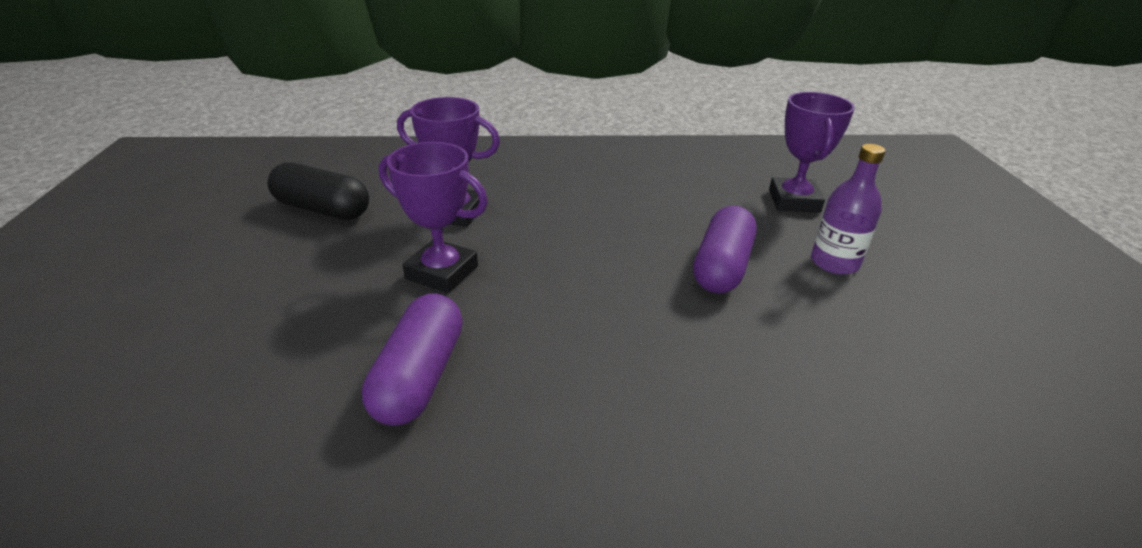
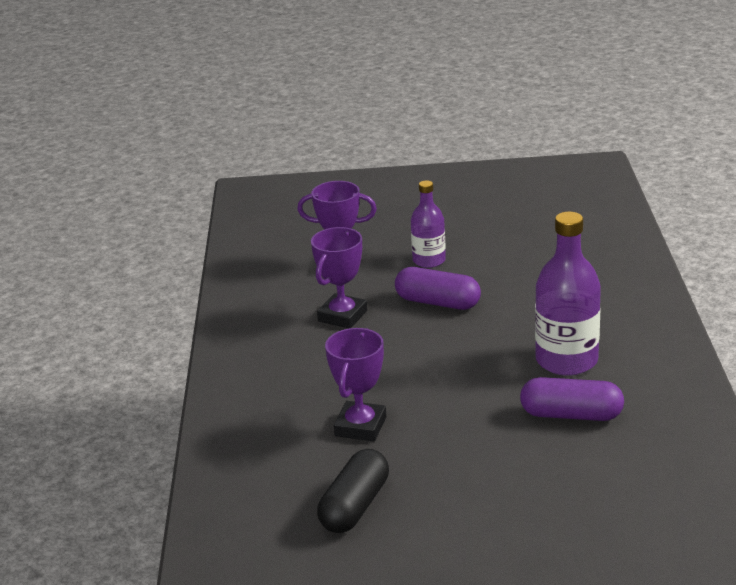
camera: 85 degrees left, 5 degrees down
(442, 272) = (455, 421): purple trophy -> purple trophy (342, 316)
(568, 384) = (566, 360): none -> purple bottle

